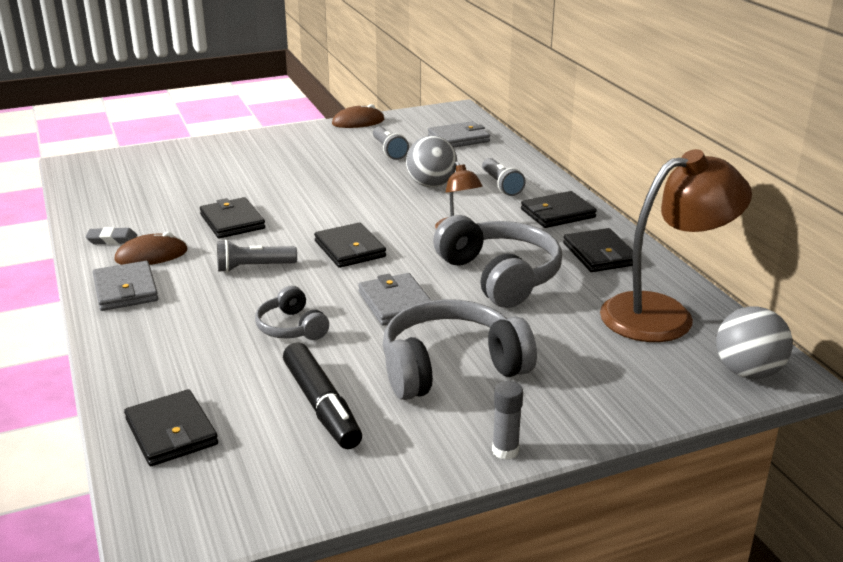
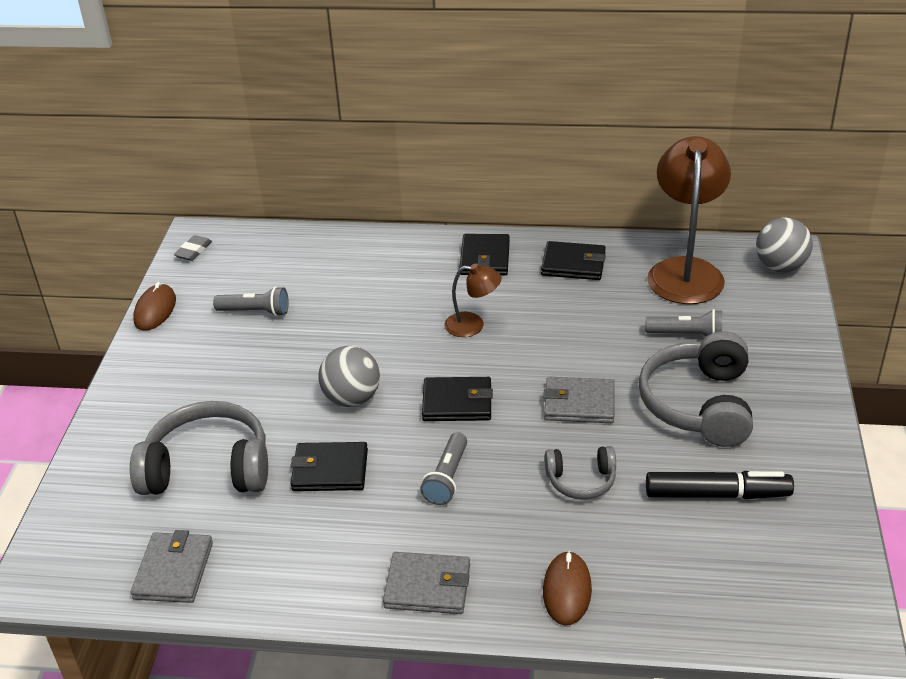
camera: 60 degrees left, 10 degrees up
(112, 240) = (297, 578): grey eraser -> grey eraser (193, 251)
(151, 255) = (362, 551): brown mouse -> brown mouse (567, 590)
(171, 432) = (711, 599): black wallet -> none
(431, 185) = (362, 310): grey ball -> grey ball (351, 398)
(458, 138) = (271, 257): grey wallet -> grey wallet (174, 570)
(500, 276) = (572, 329): grey headphones -> grey headphones (208, 468)
(501, 185) = (402, 269): grey flashlight -> grey flashlight (686, 335)
(505, 450) = (821, 413): grey glue stick -> none

